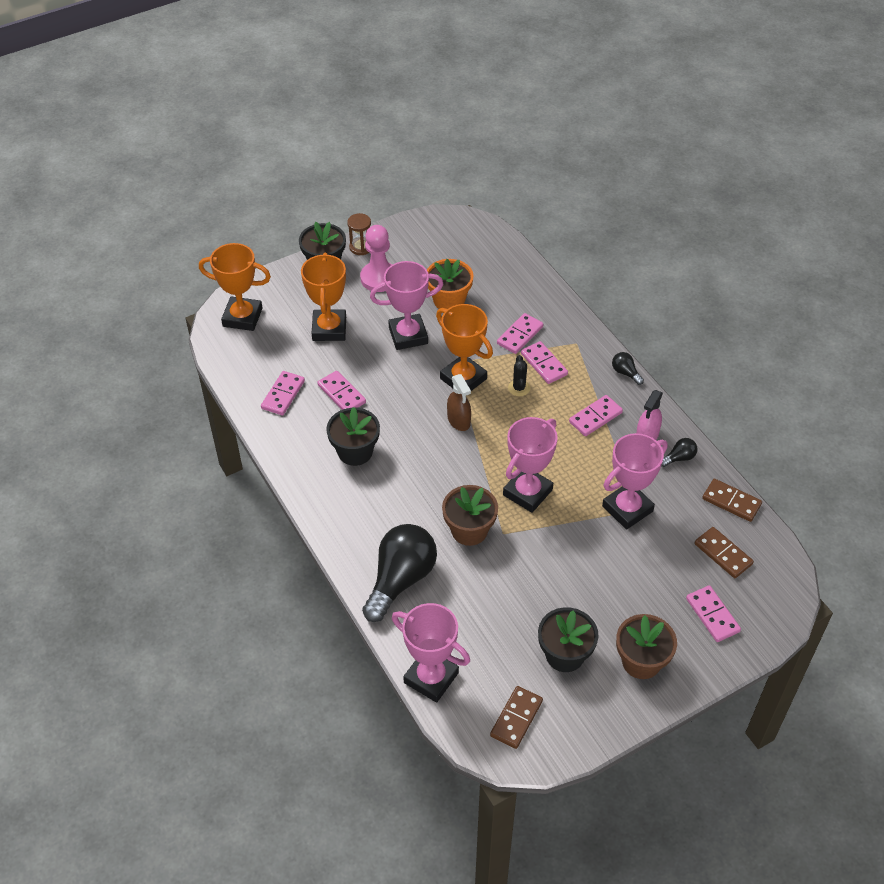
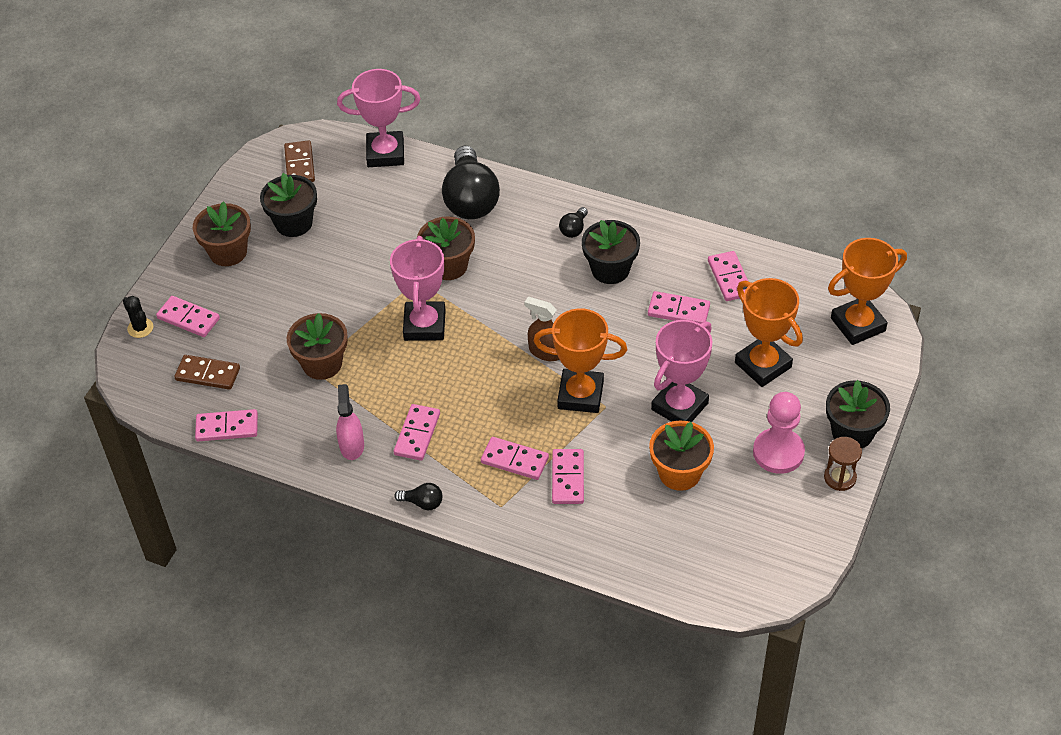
camera: 145 degrees right, 0 degrees up
(519, 388) = (517, 419): black cactus -> black cactus (140, 328)
(627, 509) = (322, 364): pink trophy -> brown flower pot
(679, 458) = (304, 441): black light bulb -> black light bulb (574, 229)
(731, 501) = (227, 427): brown domino -> pink domino

